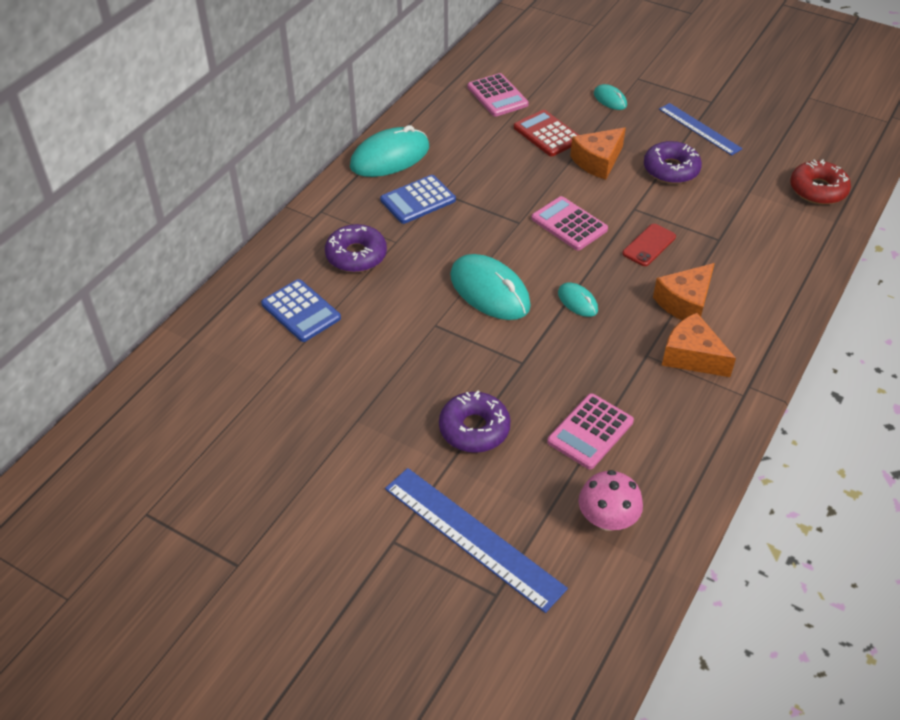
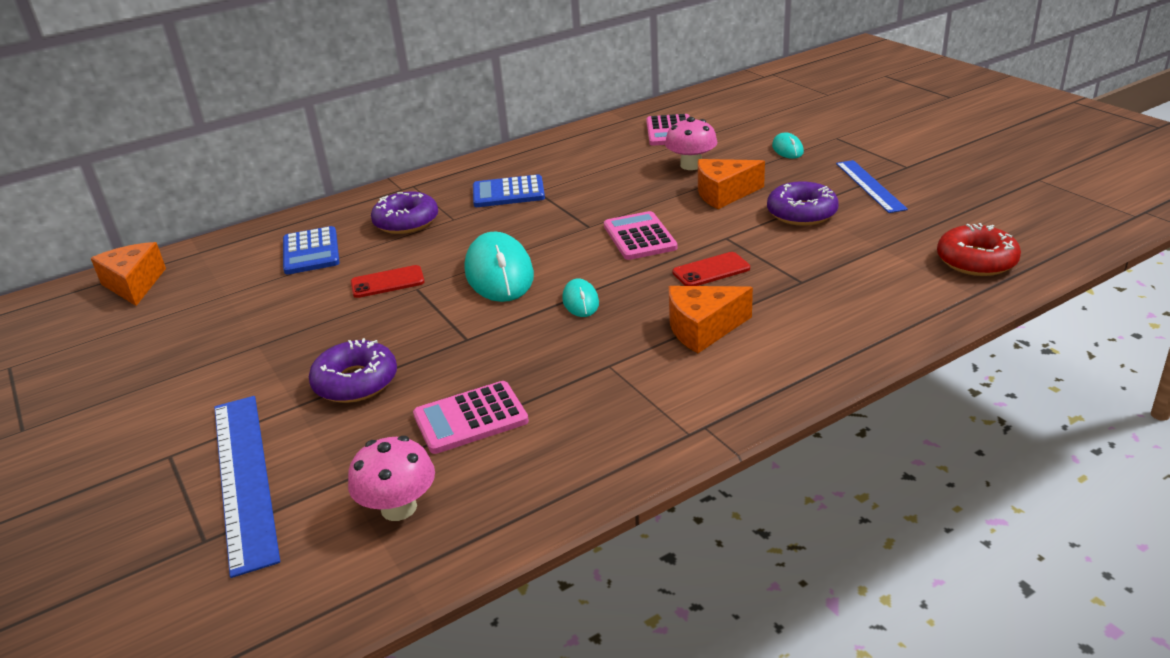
camera: 30 degrees right, 15 degrees down
(390, 157) = (518, 159): turquoise mouse -> none
(404, 326) = (387, 282): none -> red phone
(547, 134) = (691, 165): red calculator -> pink mushroom
(692, 356) = (661, 379): orange cheese -> orange cheese (134, 284)

